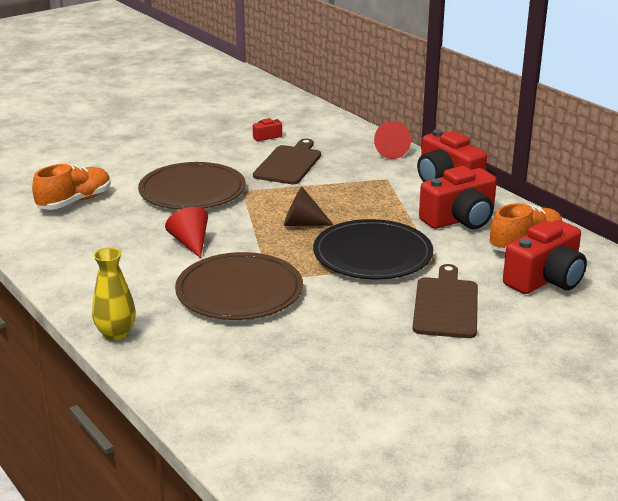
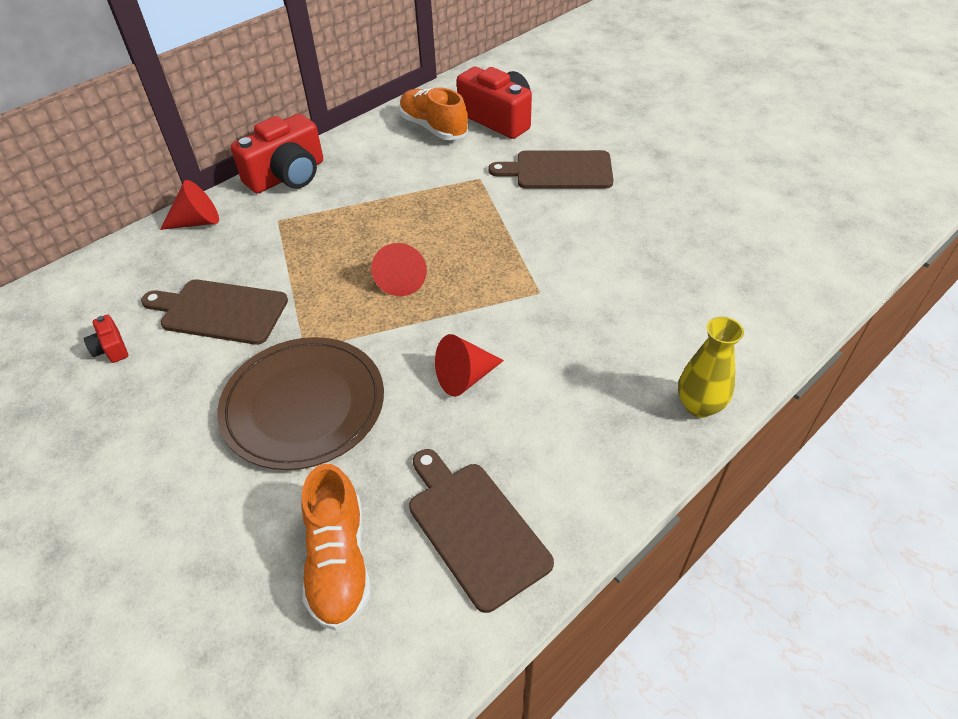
camera: 95 degrees left, 20 degrees up
(69, 239) = (474, 528): none -> brown cutting board
(74, 201) = (339, 562): orange shoe -> orange shoe turned 135 degrees counterclockwise
(239, 291) = (573, 312): brown plate -> none
(302, 223) = (402, 279): brown cone -> red cone
(372, 254) = (470, 220): black plate -> none
(460, 219) = (384, 165): red camera -> none

